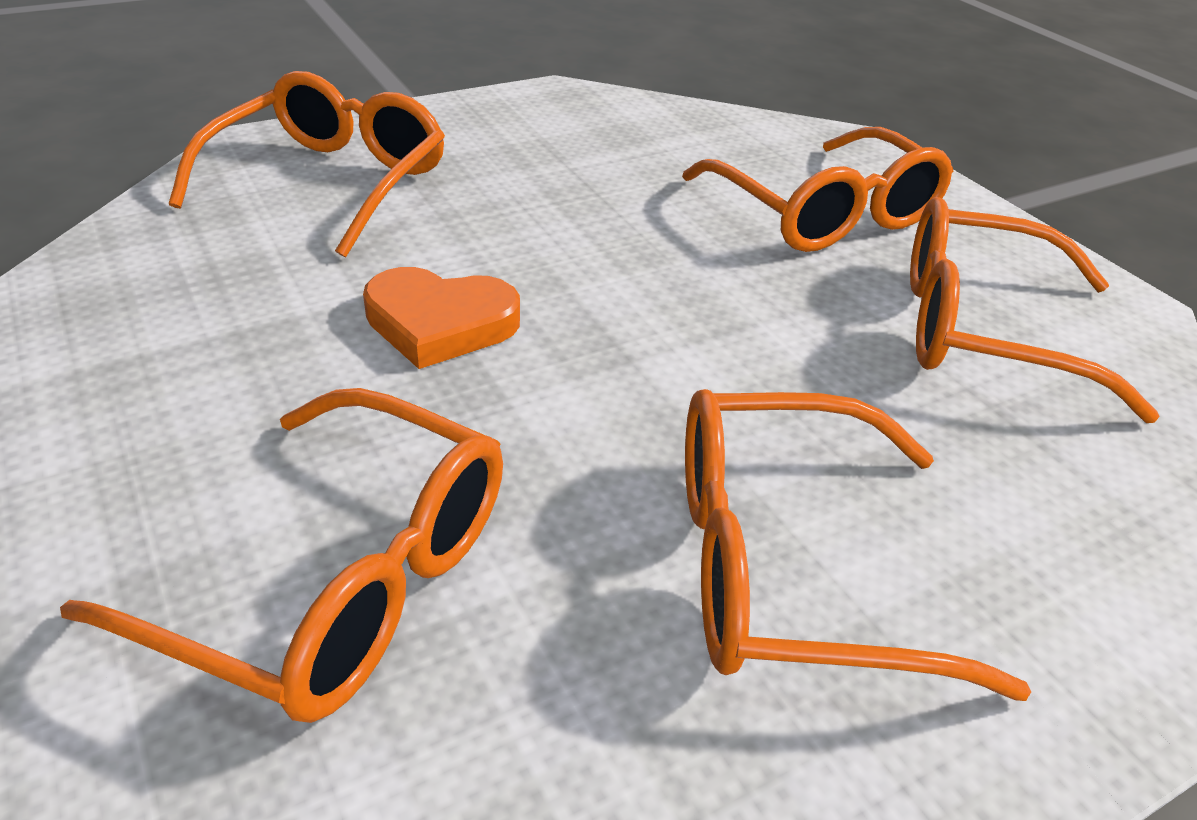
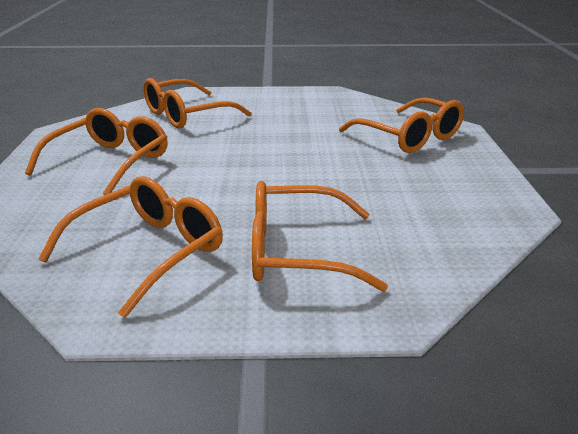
camera: 120 degrees right, 10 degrees down
(440, 323) = (282, 140): orange heart -> none

